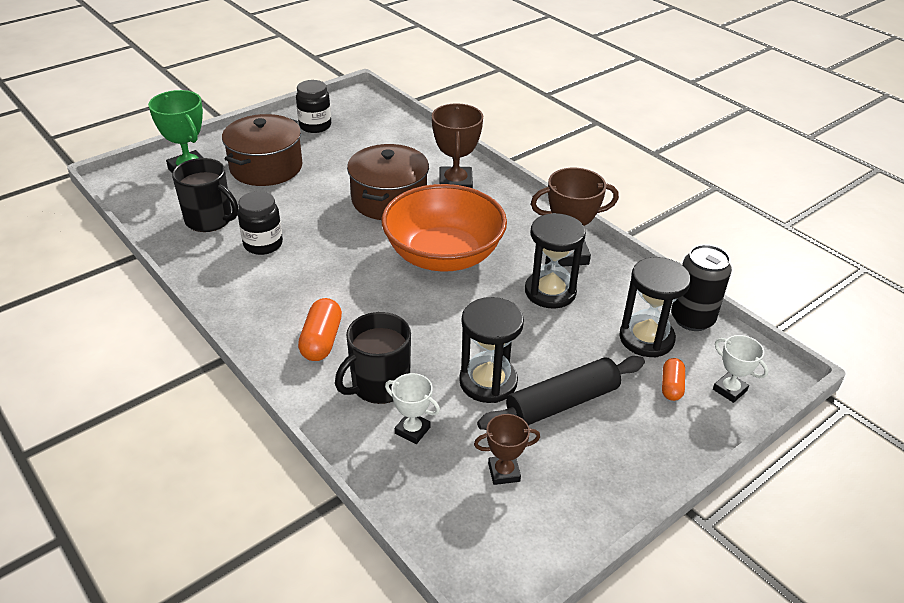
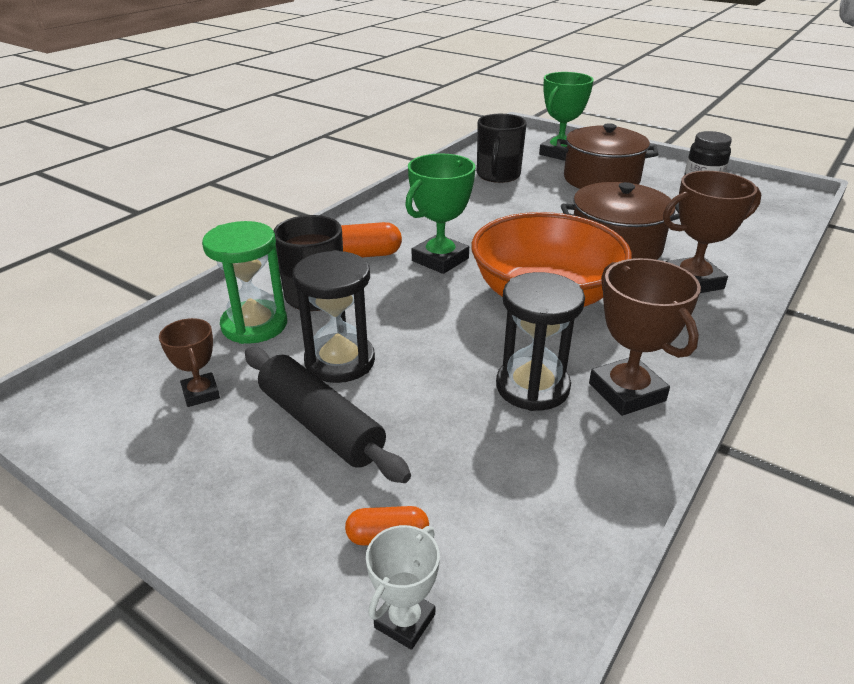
camera: 75 degrees right, 5 degrees down
(263, 244) = (483, 202): black jar -> none
(357, 295) = (440, 259): none -> green trophy
(412, 430) = (254, 325): white trophy -> green hourglass
(646, 338) = (485, 497): black hourglass -> none
(692, 319) = (567, 555): black can -> none

